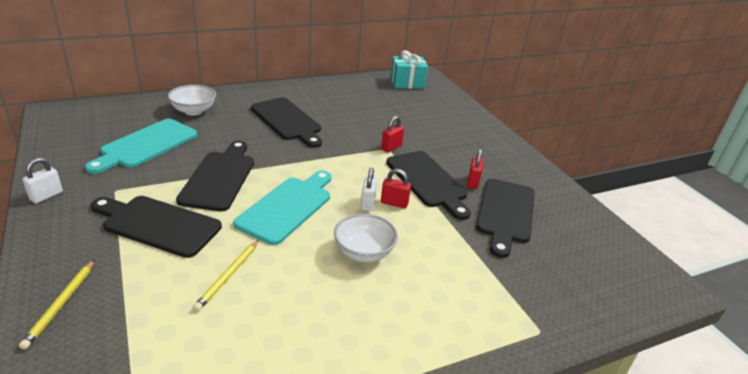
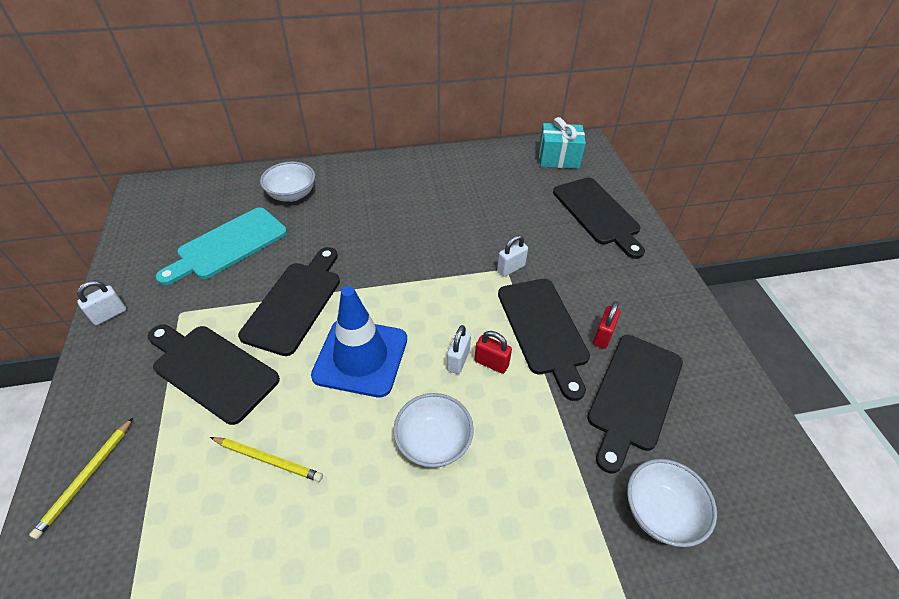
camera: 15 degrees right, 15 degrees up
(228, 276) = (268, 459): yellow pencil -> yellow pencil turned 105 degrees counterclockwise
(287, 121) = (394, 216): black cutting board -> black cutting board (598, 214)
(287, 207) = (361, 357): turquoise cutting board -> blue traffic cone
(391, 147) = (511, 268): red padlock -> white padlock
(544, 275) = (660, 512): none -> white bowl

